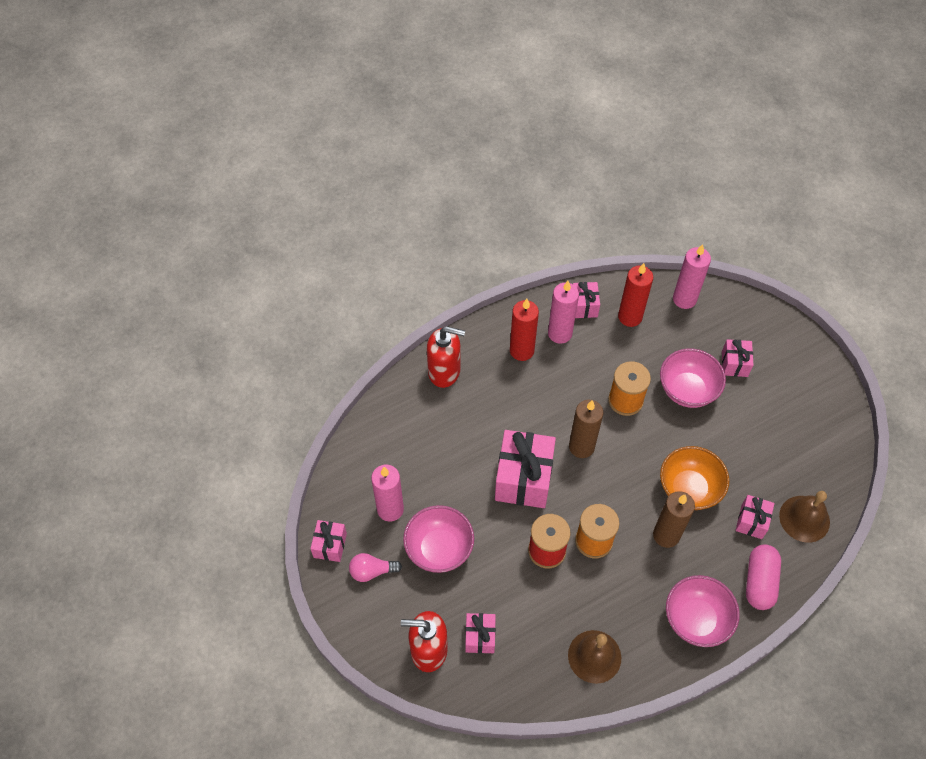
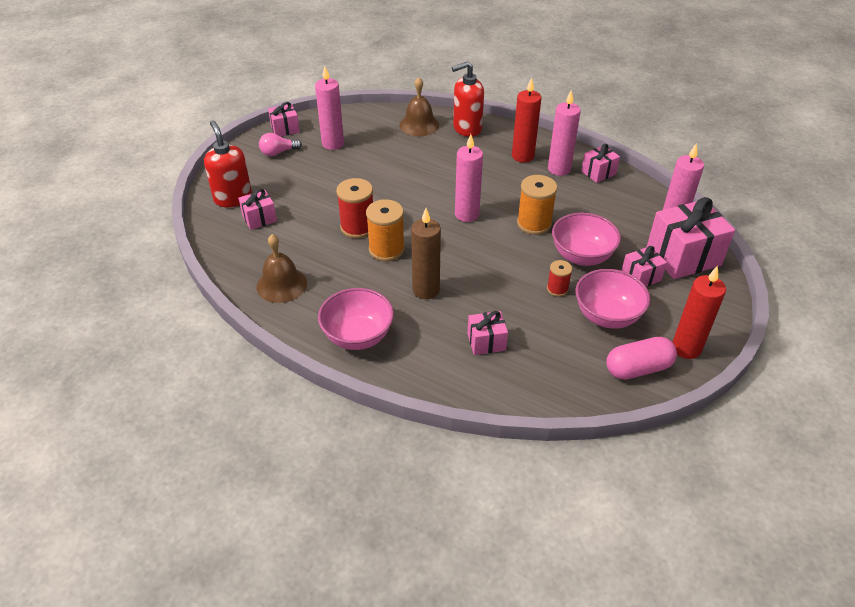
camera: 60 degrees right, 15 degrees down
(372, 571) = (278, 152): pink light bulb -> pink light bulb turned 75 degrees counterclockwise
(439, 549) = (318, 175): pink bowl -> pink bowl (607, 316)
(444, 371) = (467, 128): red soap dispenser -> red soap dispenser turned 90 degrees clockwise
(523, 479) = (411, 195): pink gift -> pink gift (683, 256)
(581, 447) = (467, 214): brown candle -> pink candle
(630, 317) = (617, 200): red candle -> red candle (686, 348)
(689, 489) = (483, 289): orange bowl -> none
(717, 433) = (557, 289): none -> red spool
(759, 581) = (428, 368): pink capsule -> pink capsule (638, 368)
(804, 518) = (522, 380): brown bell -> brown bell (419, 125)

